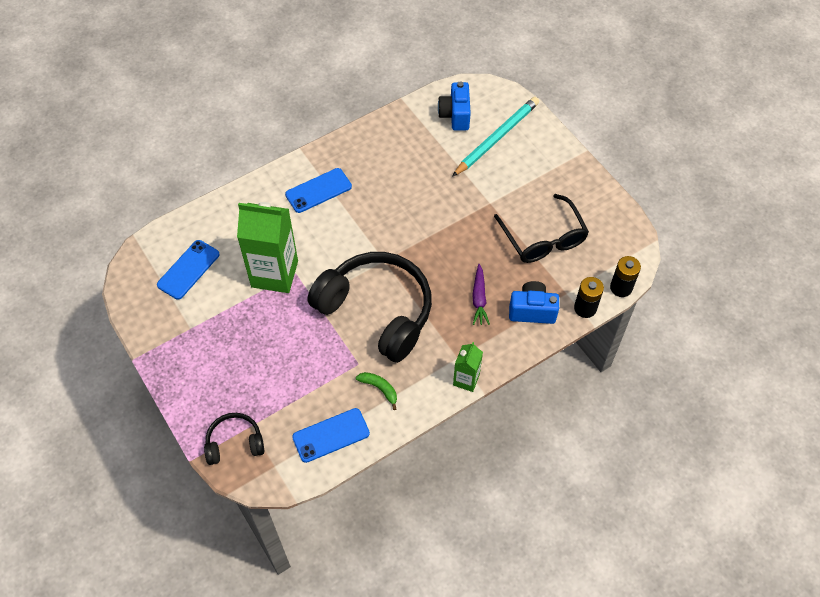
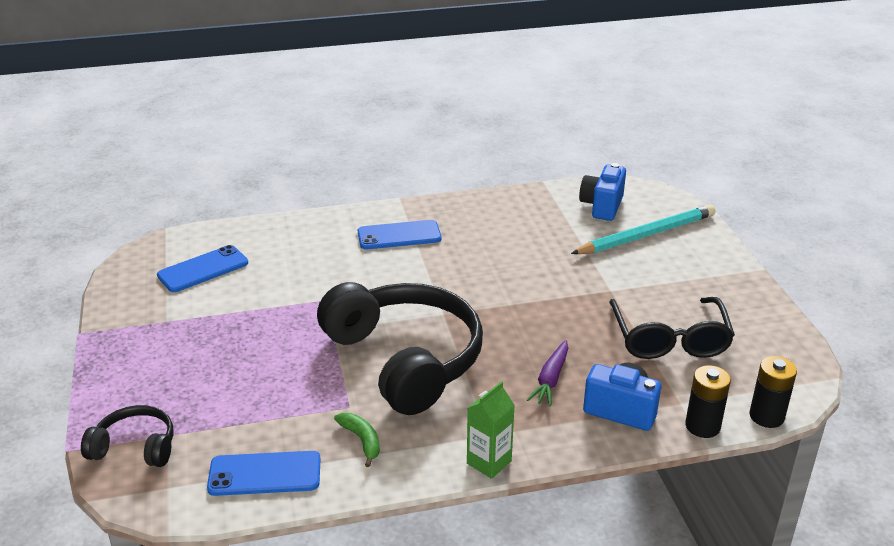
camera: 20 degrees right, 25 degrees down
(274, 274) = (300, 295): green carton -> none

